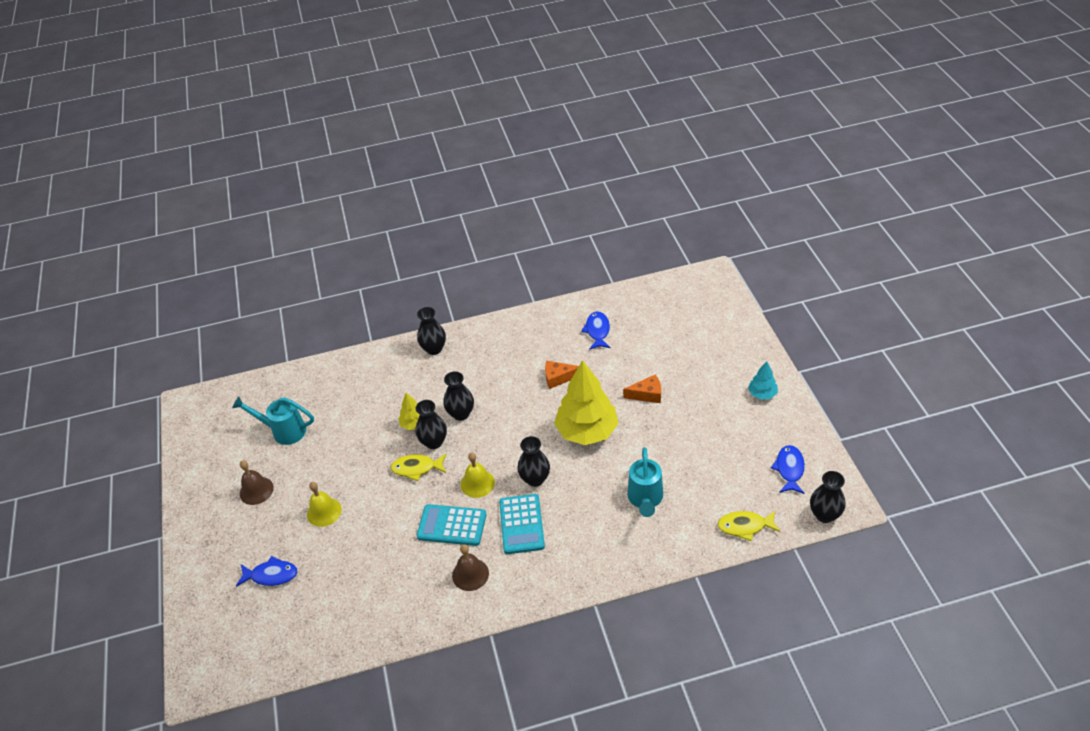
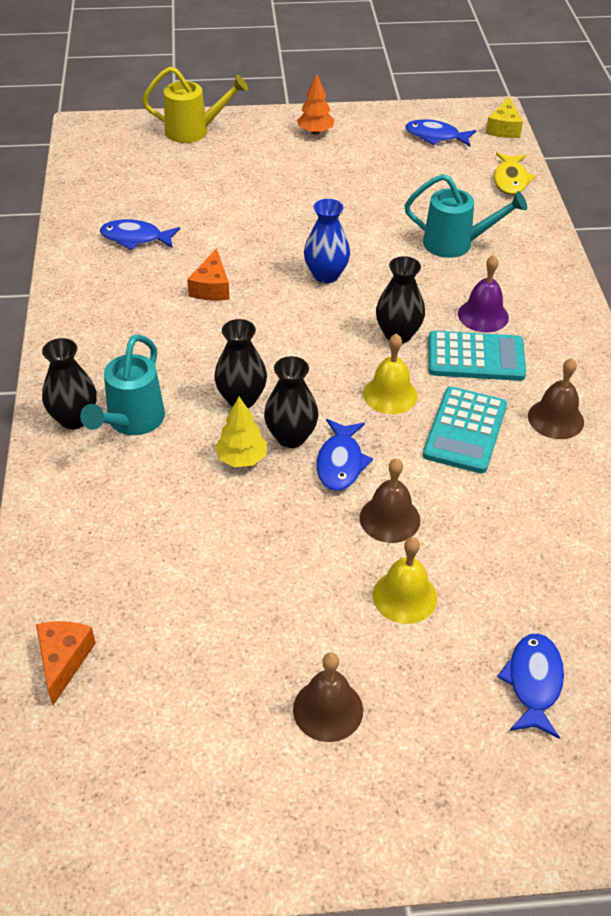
camera: 85 degrees left, 0 degrees up
(284, 431) = (184, 659): turquoise watering can -> turquoise watering can (131, 422)
(377, 497) = (390, 518): none -> brown bell
(417, 468) = (340, 463): yellow fish -> blue fish
(566, 524) = (483, 315): none -> purple bell
(587, 431) = (326, 275): yellow tree -> blue vase
(647, 394) = (279, 214): orange cheese -> orange cheese (63, 660)
(732, 328) = (194, 131): none -> yellow watering can
(762, 394) = (315, 132): turquoise tree -> orange tree
(824, 515) = (503, 128): black vase -> yellow cheese

